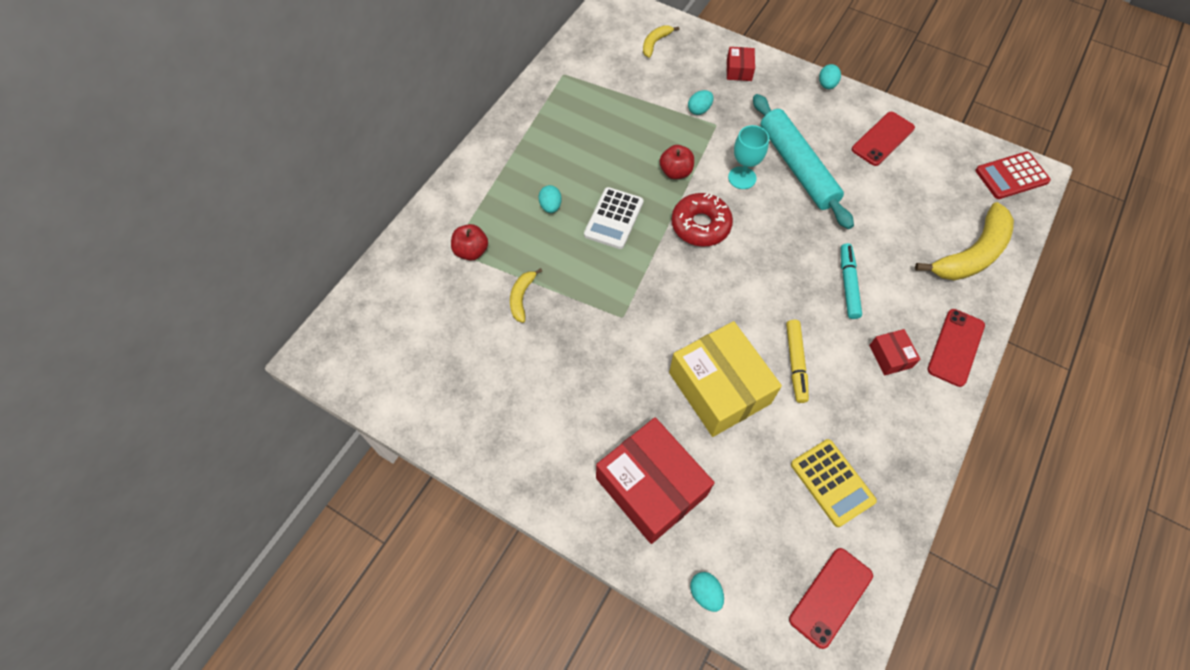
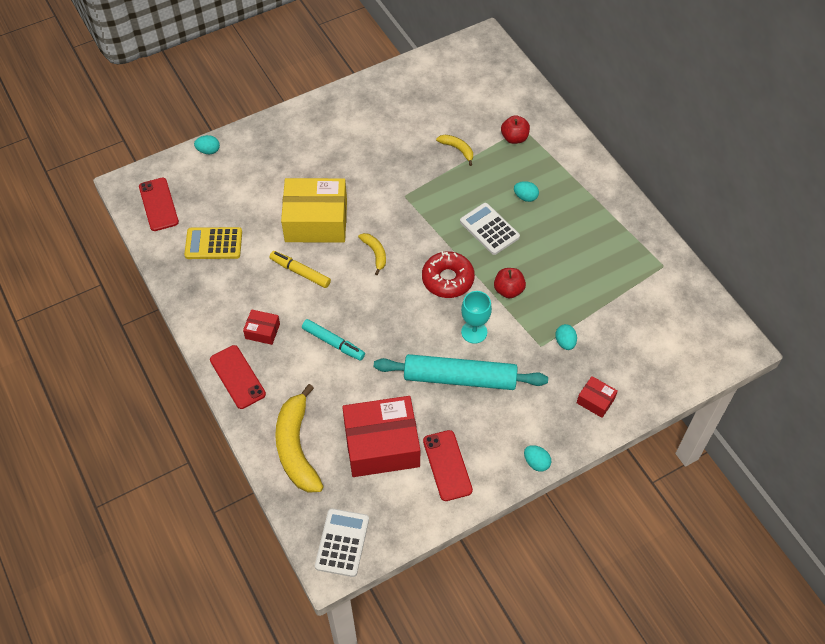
camera: 120 degrees right, 5 degrees down
(651, 487) = (283, 156): red box -> red box (381, 445)
(655, 43) = (667, 352): yellow banana -> yellow banana (375, 254)
(1011, 176) = (342, 542): red calculator -> white calculator

